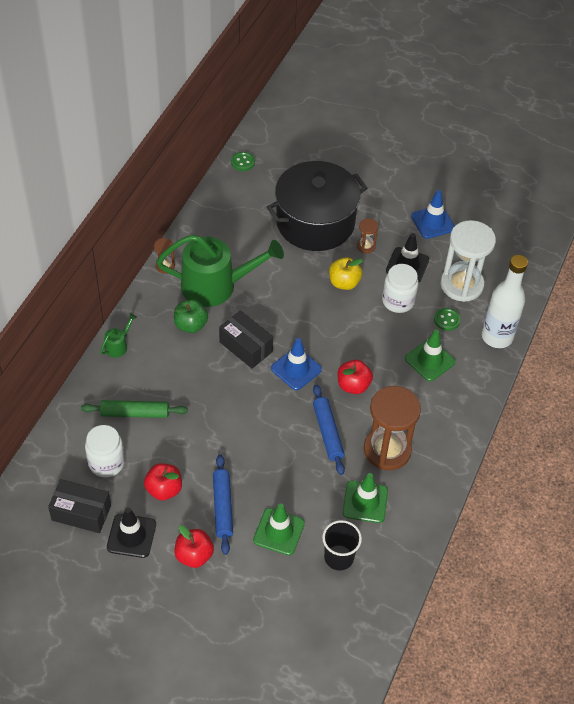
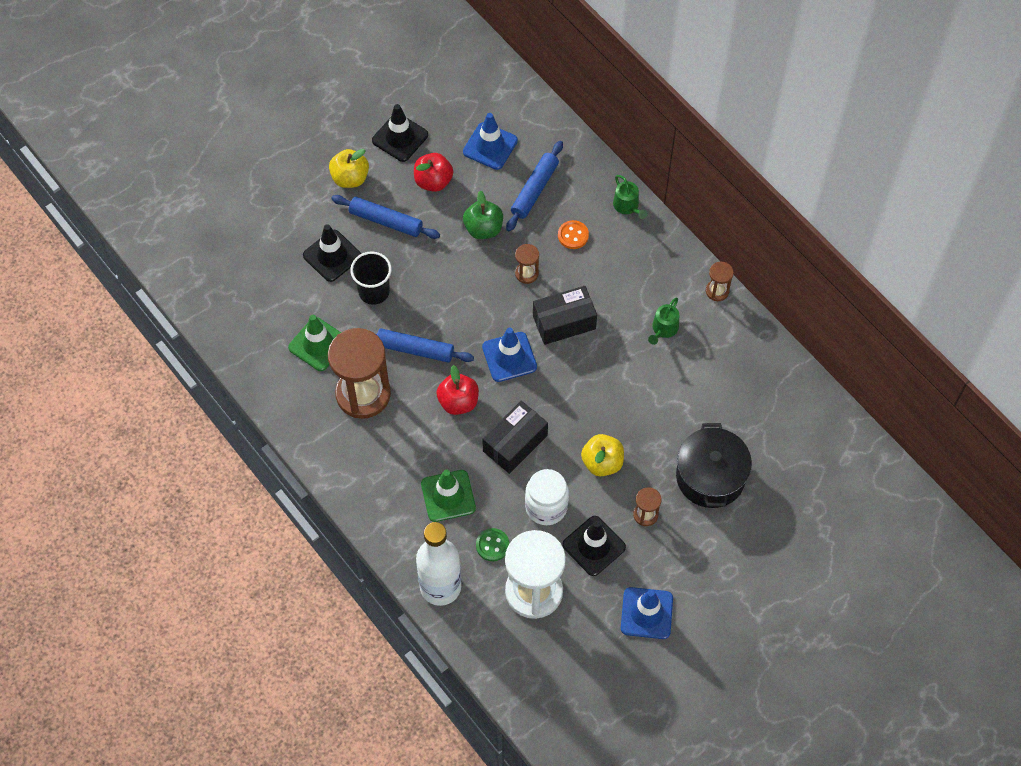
camera: 120 degrees right, 10 degrees up
(81, 513) = (447, 108): black box -> black box (515, 443)
(106, 463) = (490, 146): white jar -> blue traffic cone
(135, 413) = (535, 190): green rolling pin -> blue rolling pin
(165, 370) = (573, 235): none -> orange button
(190, 325) = (620, 282): green apple -> green apple (483, 229)
(194, 555) = (350, 178): red apple -> yellow apple
(216, 286) = (663, 329): green watering can -> green watering can, size x0.41
(217, 387) = (526, 273): none -> brown hourglass
(243, 162) = (849, 441): green button -> none
(279, 532) = (332, 256): green traffic cone -> black traffic cone
(315, 222) = (710, 476): black pot -> black pot, size x0.66
(339, 557) = (275, 293): black cup -> black cup (374, 291)

